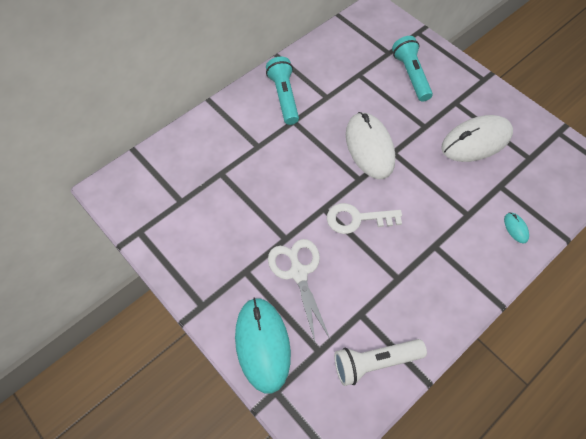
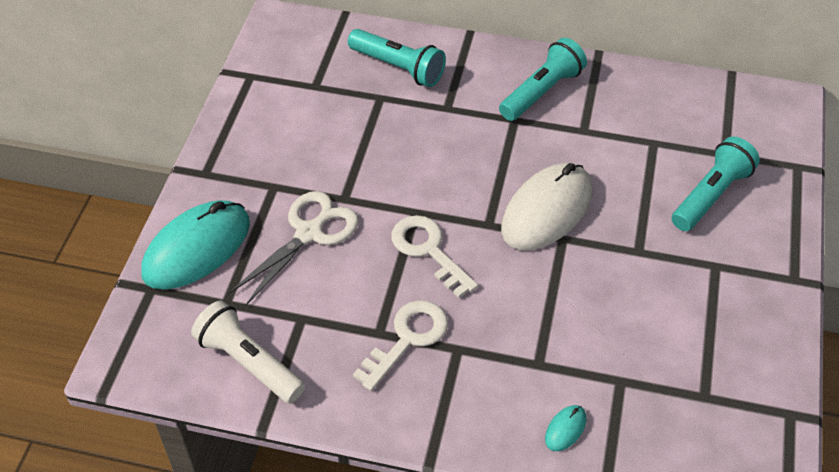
camera: 55 degrees right, 10 degrees down
(205, 150) = (398, 68): none -> turquoise flashlight
(412, 266) = (407, 339): none -> white key
(476, 141) = (671, 319): white mouse -> none

